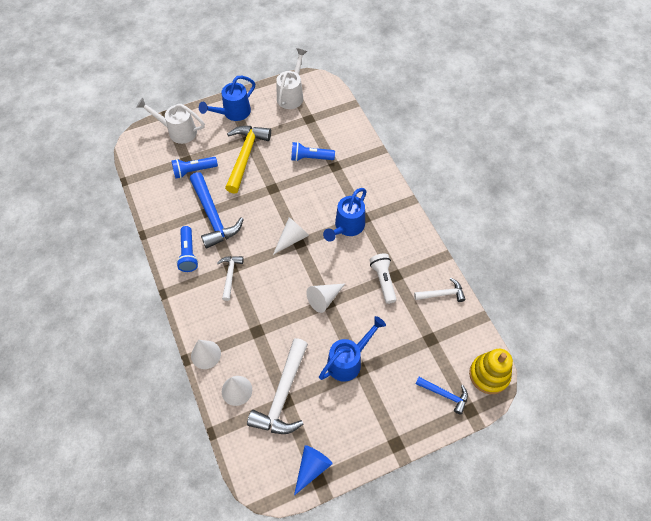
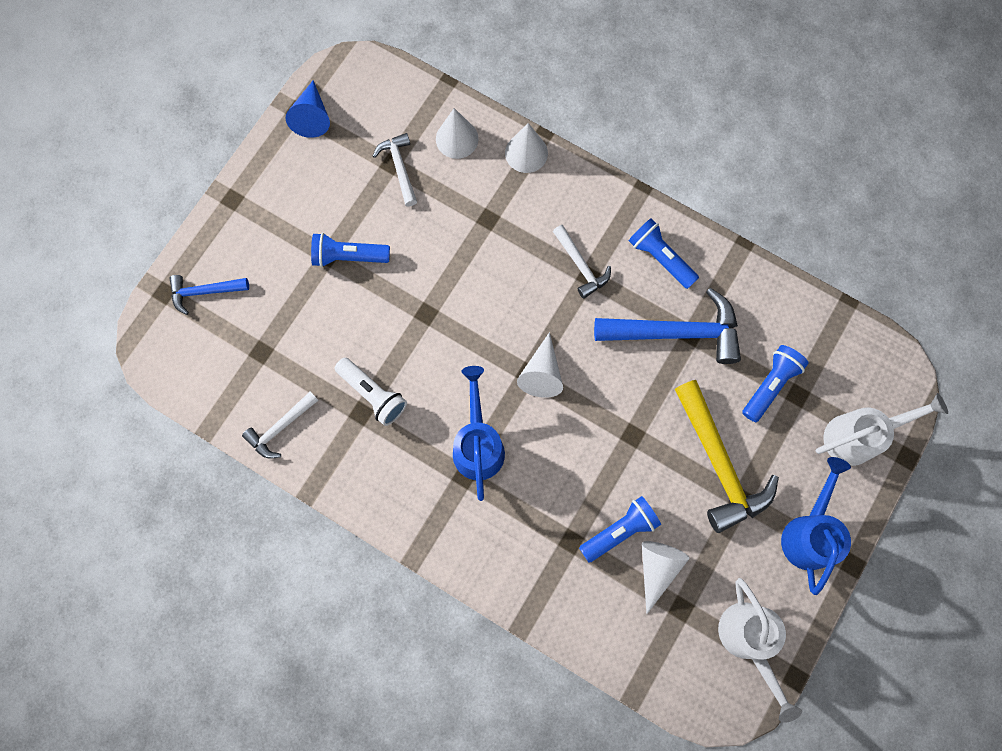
camera: 145 degrees right, 15 degrees up
(213, 216) = (676, 332): blue hammer -> blue hammer turned 150 degrees clockwise
(282, 395) = (399, 167): white hammer -> white hammer, size x0.55
(324, 299) = (434, 315): white cone -> white cone (657, 568)
(348, 361) = (348, 256): blue watering can -> blue flashlight
(489, 375) = (160, 353): yellow stacking toy -> none

